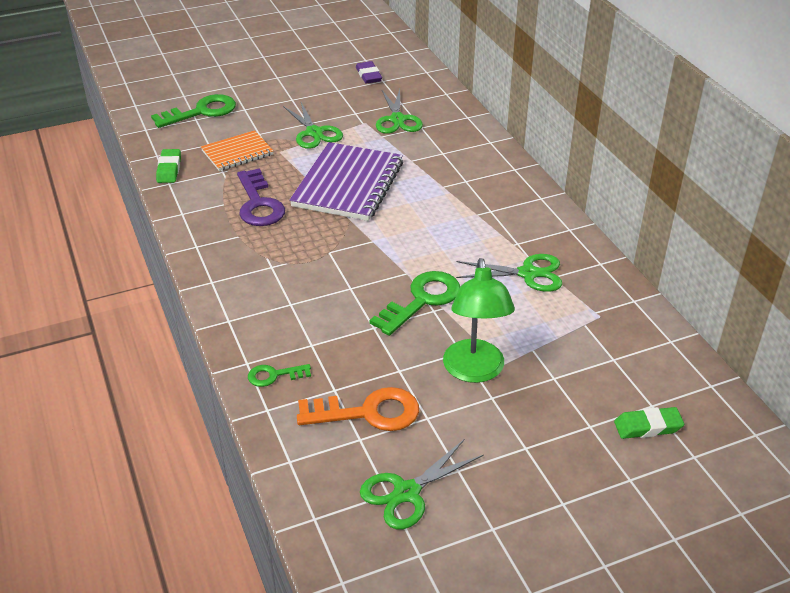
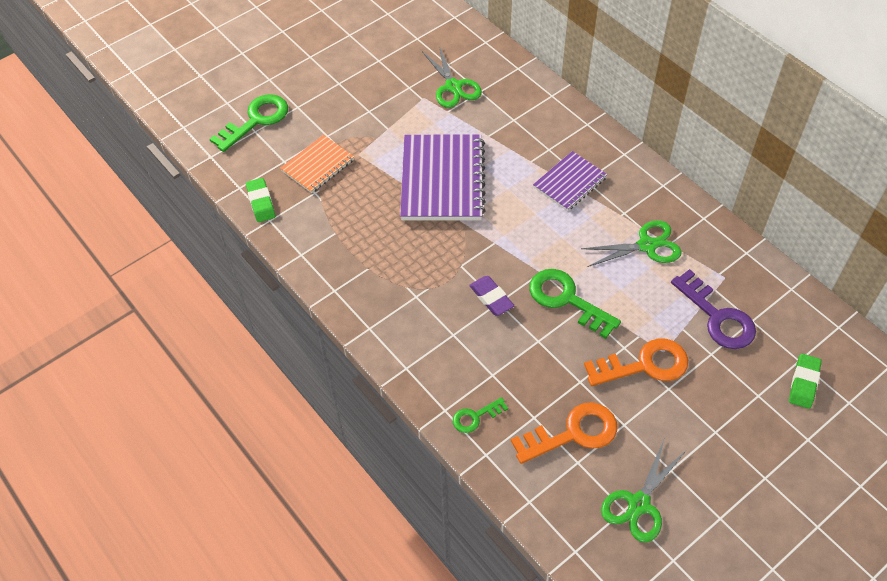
camera: 15 degrees left, 15 degrees up
(258, 203) = (369, 224): purple key -> purple key (717, 316)
(314, 133) = (381, 122): green scissors -> none
(368, 75) = (400, 34): purple eraser -> purple eraser (491, 298)
(421, 300) = (567, 300): green key -> green key turned 75 degrees counterclockwise
(473, 209) = (570, 182): none -> purple notebook
(474, 371) = (644, 365): green lamp -> orange key
(647, 427) = (803, 383): green eraser -> green eraser turned 45 degrees counterclockwise

